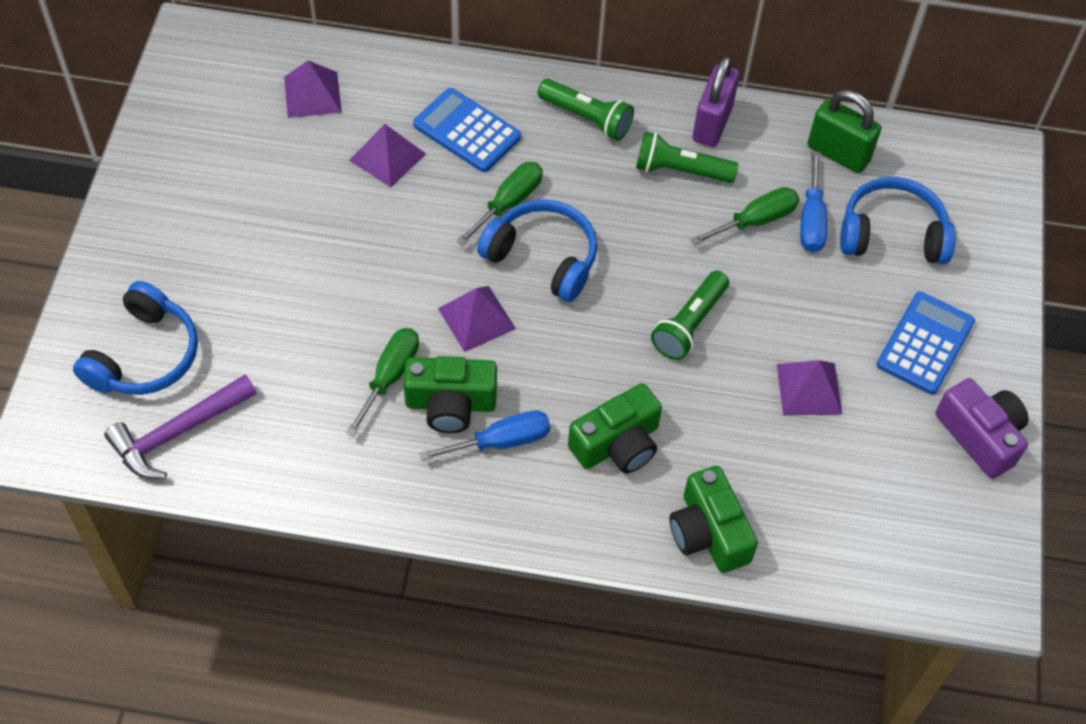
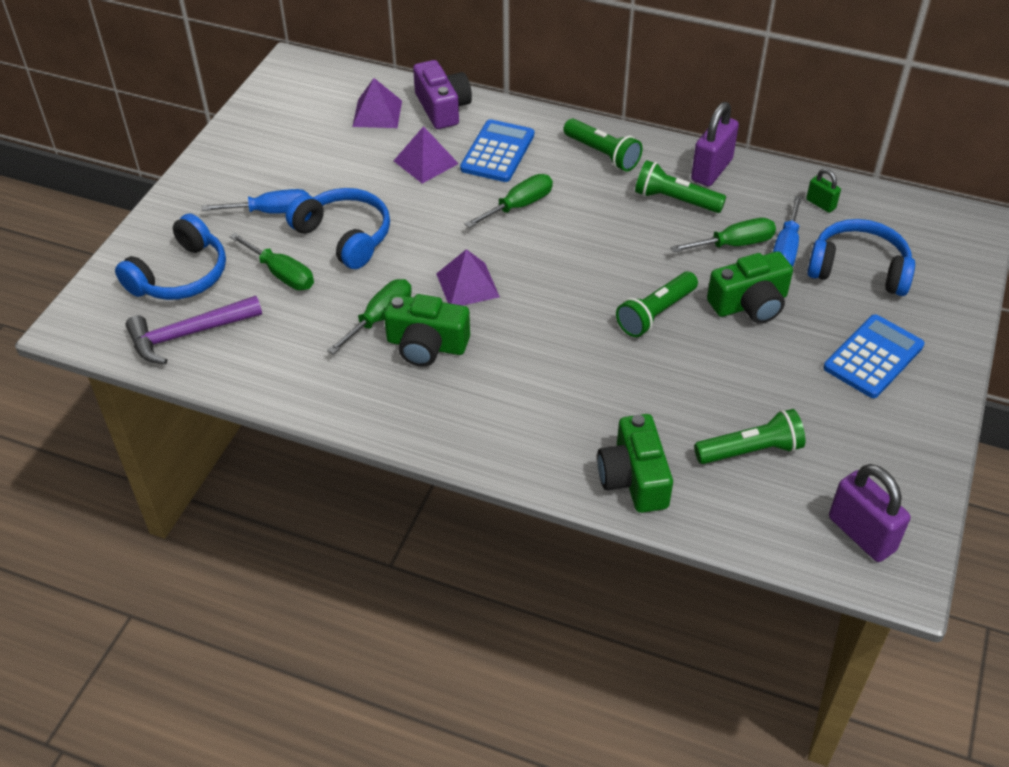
camera: 15 degrees right, 10 degrees down
(262, 336) = (282, 274): none -> green screwdriver
(467, 131) = (497, 152): blue calculator -> blue calculator turned 60 degrees clockwise
(501, 441) = (463, 379): blue screwdriver -> blue screwdriver (271, 212)
(543, 257) = (538, 248): blue headphones -> blue headphones (345, 236)
(617, 444) = (567, 396): green camera -> green camera (750, 304)
(809, 389) = (755, 377): purple pyramid -> none
(820, 479) = (750, 450): none -> green flashlight
(838, 153) = (820, 204): green padlock -> green padlock, size x0.53
(947, 558) = (861, 534): none -> purple padlock
(980, 436) = (913, 438): purple camera -> purple camera (442, 108)

